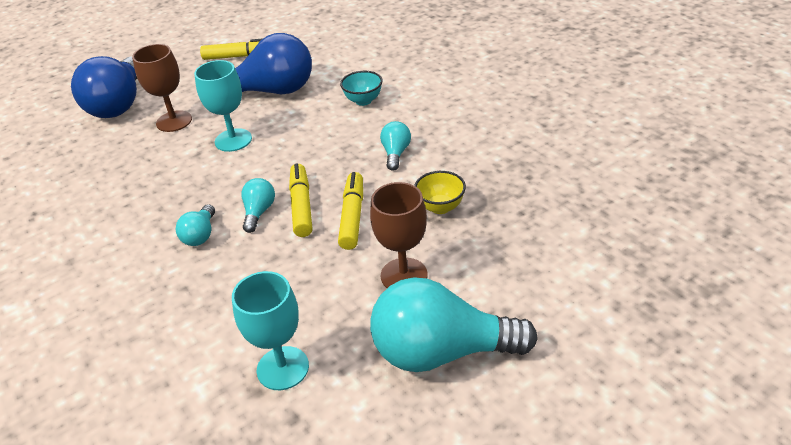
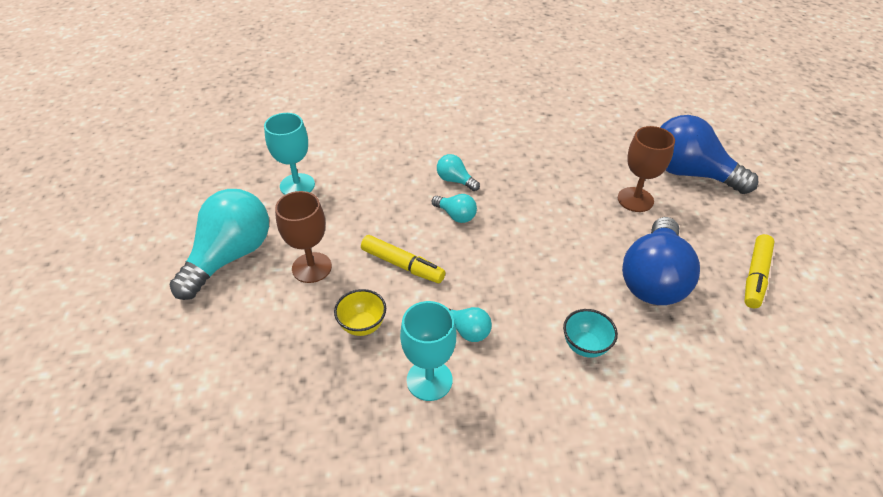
camera: 115 degrees right, 5 degrees up
(233, 140) = (575, 228): turquoise goblet -> turquoise goblet (429, 380)
(301, 206) = (442, 240): yellow marker -> none

